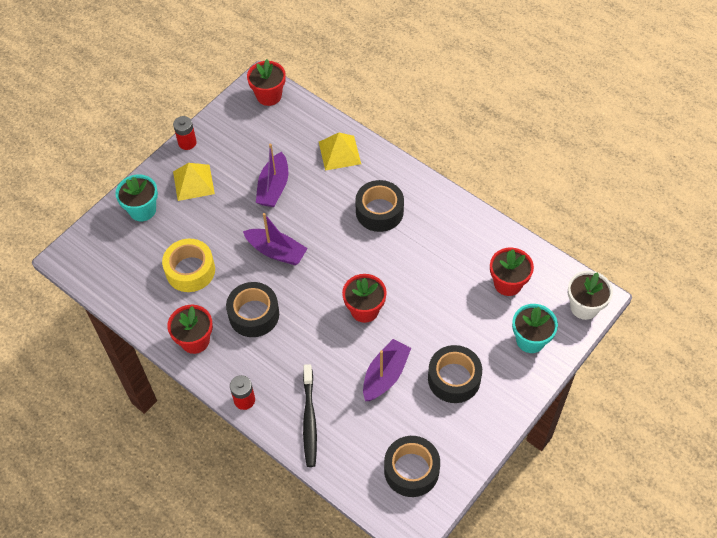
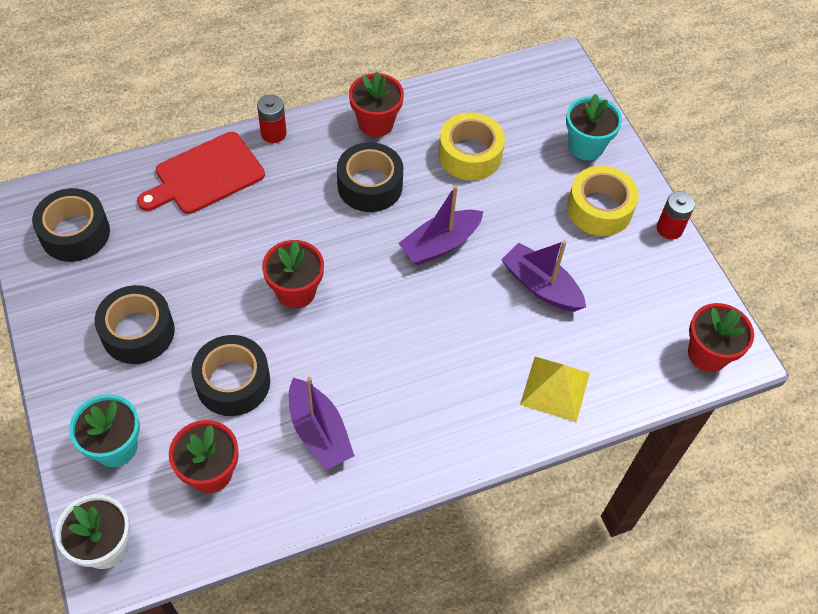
camera: 115 degrees right, 0 degrees up
(193, 182) = (599, 209): yellow pyramid -> yellow tape
(309, 420) = (206, 175): black toothbrush -> red cutting board
(379, 211) = (426, 384): black tape -> black tape (233, 382)
(385, 375) = (198, 267): purple boat -> purple boat (319, 432)

